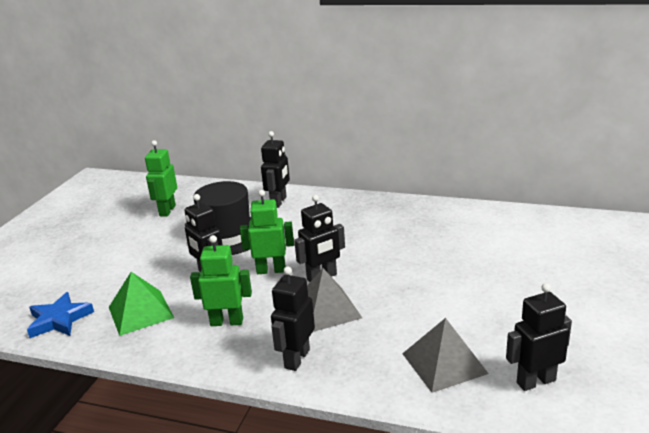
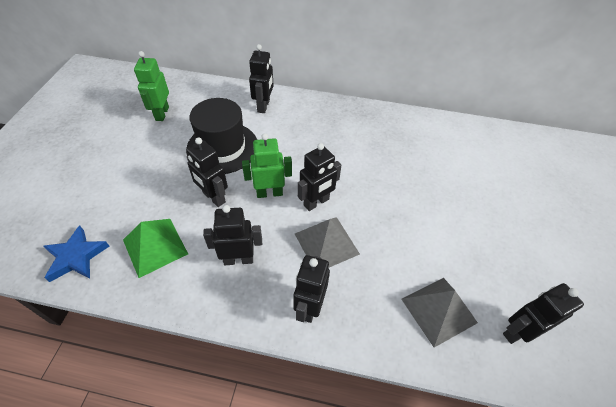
camera: 10 degrees left, 25 degrees up
(227, 322) = (238, 259): green robot -> black robot

